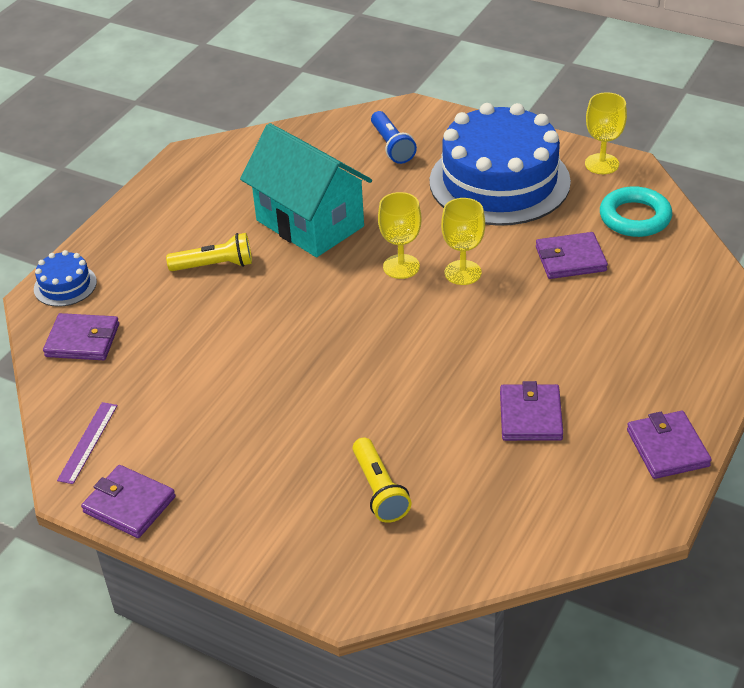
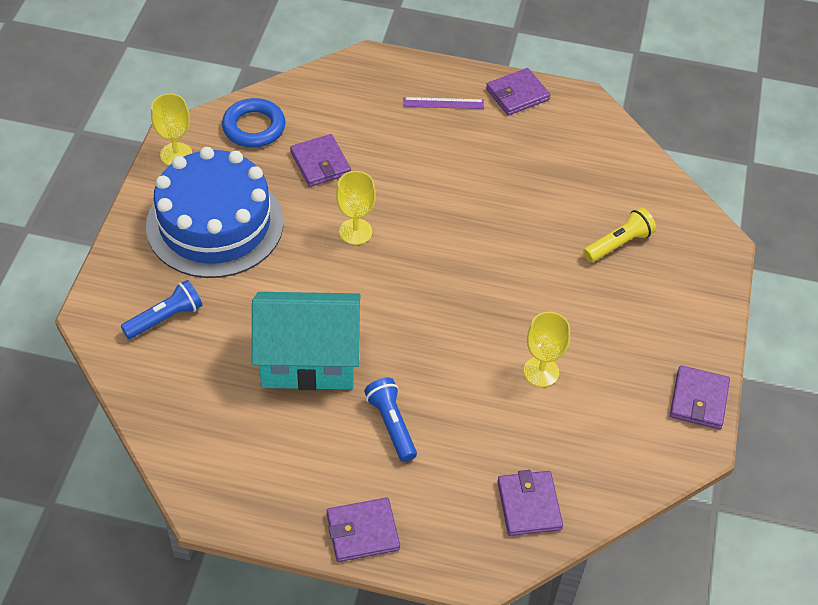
camera: 110 degrees left, 10 degrees up
(65, 285) = (456, 553): blue cake -> none
(88, 442) = (648, 453): purple ruler -> purple ruler (443, 103)
(215, 265) = (391, 424): yellow flashlight -> blue flashlight
(310, 223) = (308, 360): turquoise house -> turquoise house turned 60 degrees clockwise
(401, 266) = (358, 276): yellow goblet -> yellow goblet (541, 371)
(530, 416) = (512, 168): purple wallet -> purple wallet (362, 532)
(635, 217) = (254, 127): turquoise ring -> blue ring

